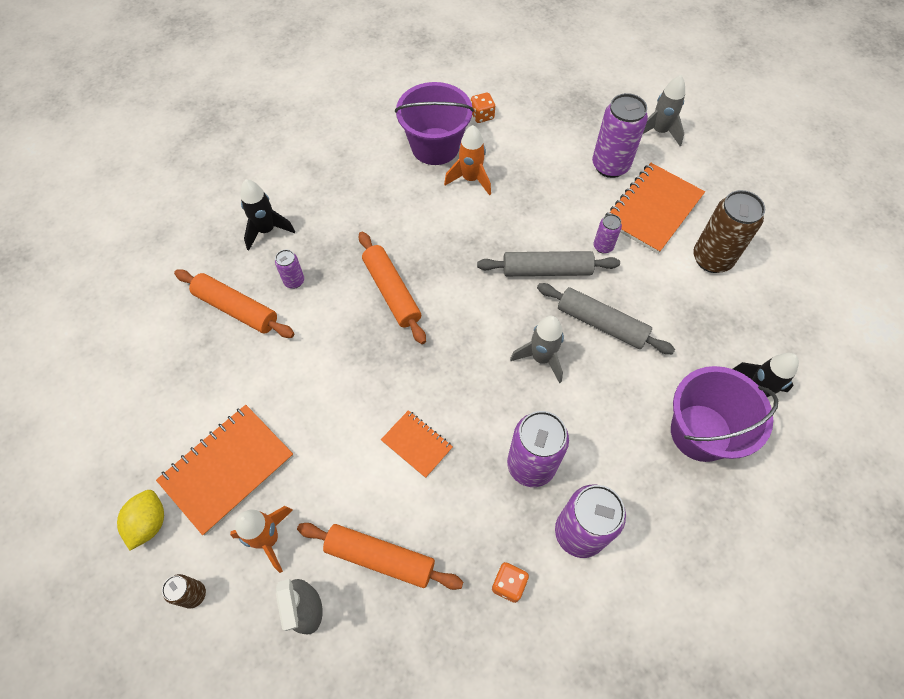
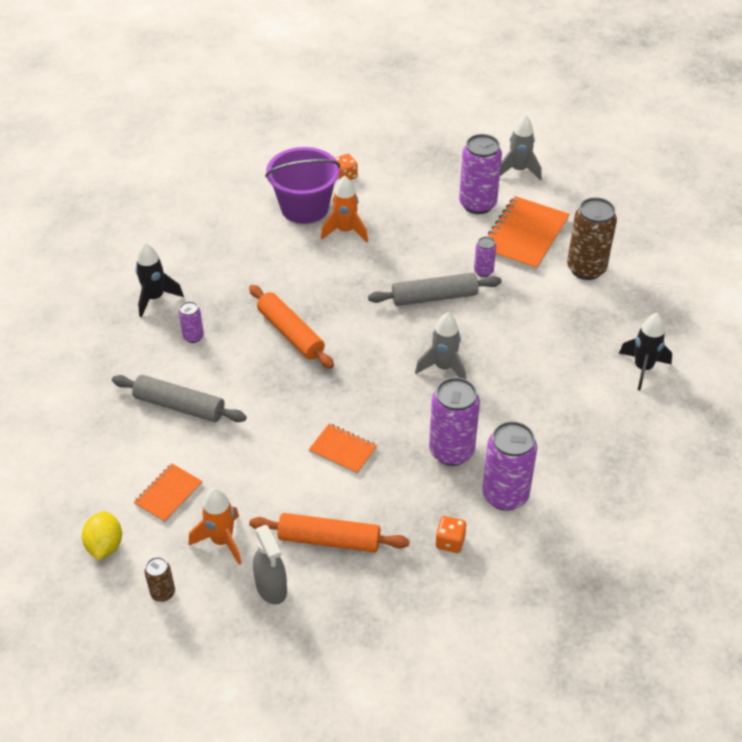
camera: 10 degrees left, 15 degrees down
(227, 469) = (168, 494): orange notebook -> orange notebook, size x0.55
(236, 309) = (142, 366): orange rolling pin -> none
(601, 324) = (494, 333): grey rolling pin -> grey rolling pin (179, 406)
(700, 432) = (599, 405): purple bucket -> none

